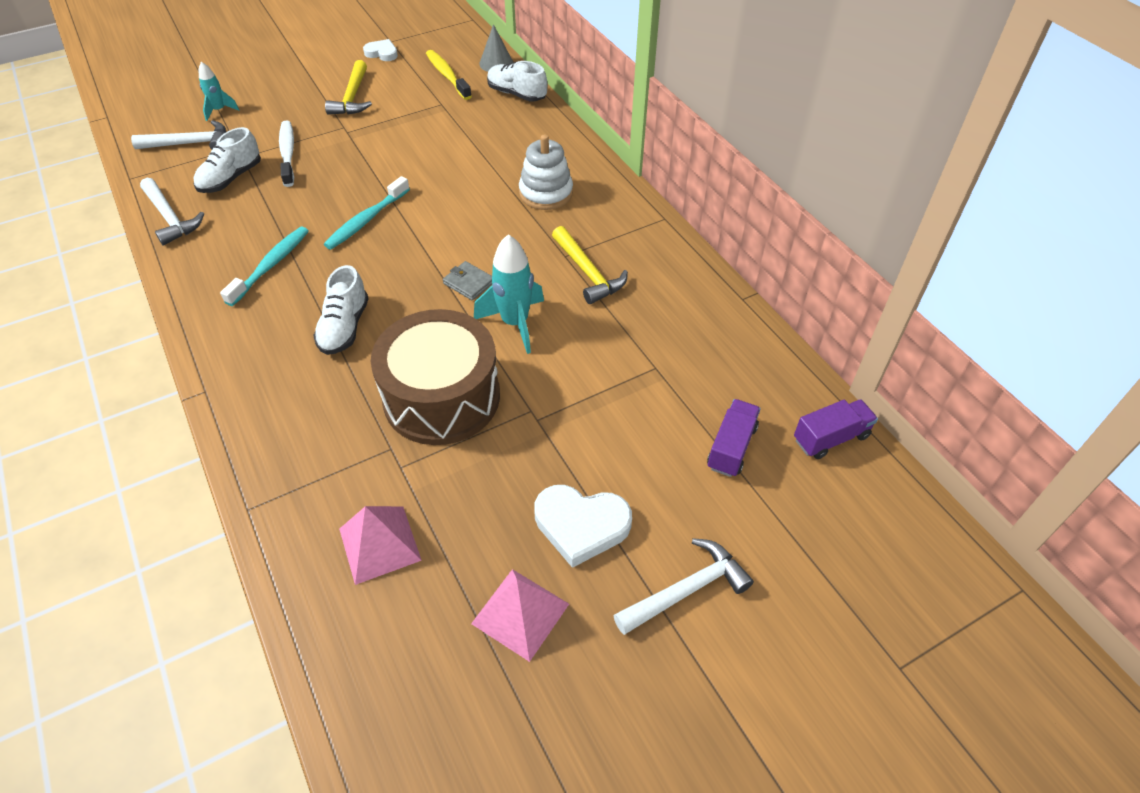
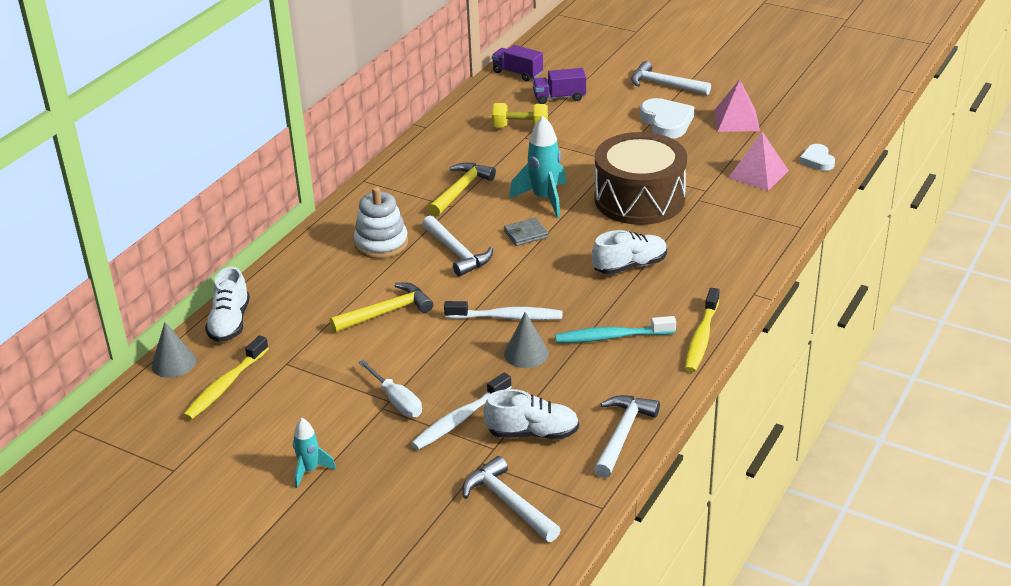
camera: 120 degrees left, 15 degrees down
(200, 318) = (701, 338): none -> yellow toothbrush
(219, 110) = (431, 522): turquoise rocket -> turquoise rocket (310, 470)
(312, 211) = (526, 353): none -> grey cone
(342, 134) = (396, 401): none -> white screwdriver
(352, 97) = (322, 432): yellow hammer -> yellow hammer (386, 312)
(366, 220) = (507, 317): turquoise toothbrush -> white toothbrush
(382, 53) = (208, 461): white heart -> white heart (817, 160)
(469, 283) = (526, 234): grey wallet -> grey wallet turned 60 degrees clockwise
(486, 229) = (457, 253): none -> white hammer
(681, 374) = (520, 127): none -> yellow dumbbell

